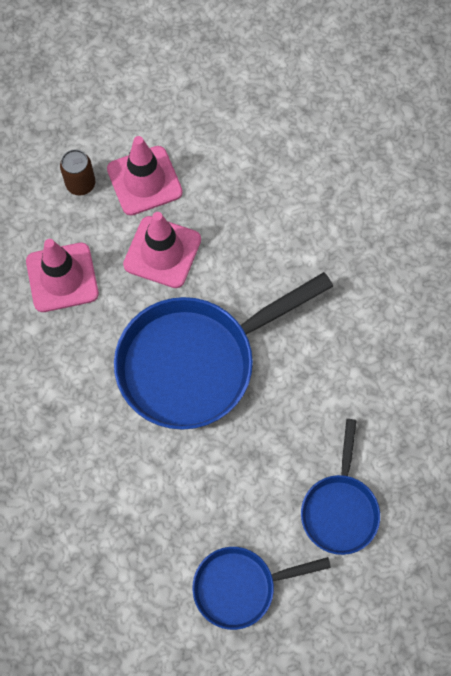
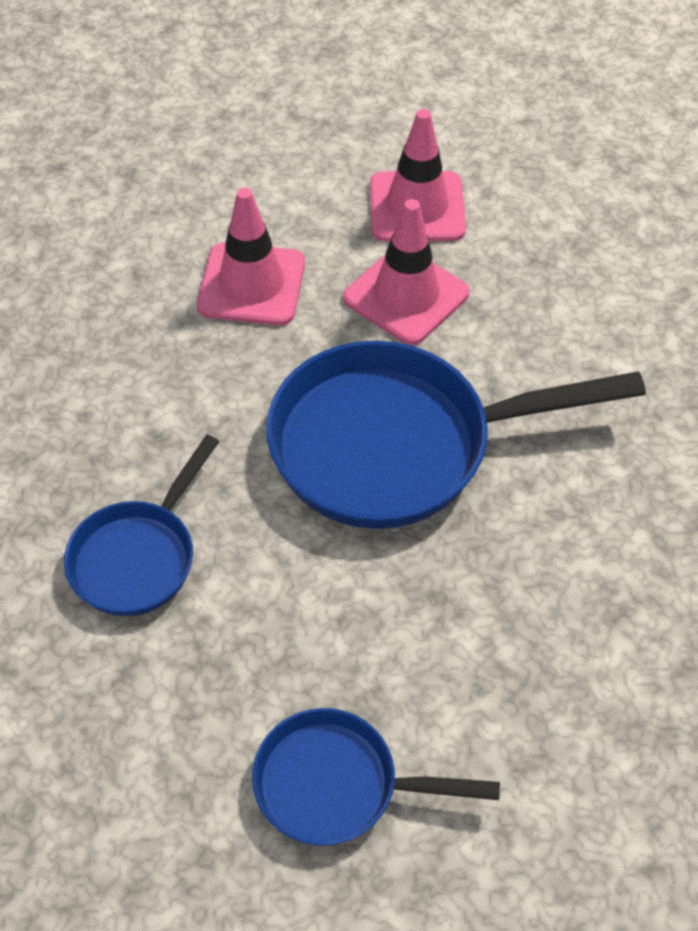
camera: 20 degrees right, 15 degrees down
(80, 184) = (327, 187): brown can -> none
(340, 509) = (547, 724): blue pan -> blue pan (138, 556)

